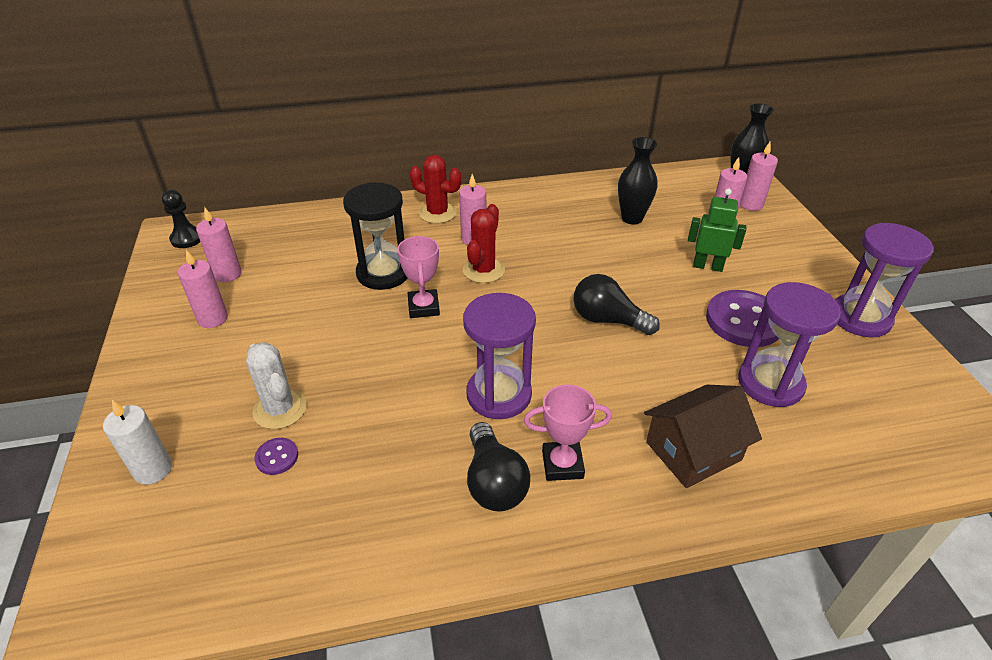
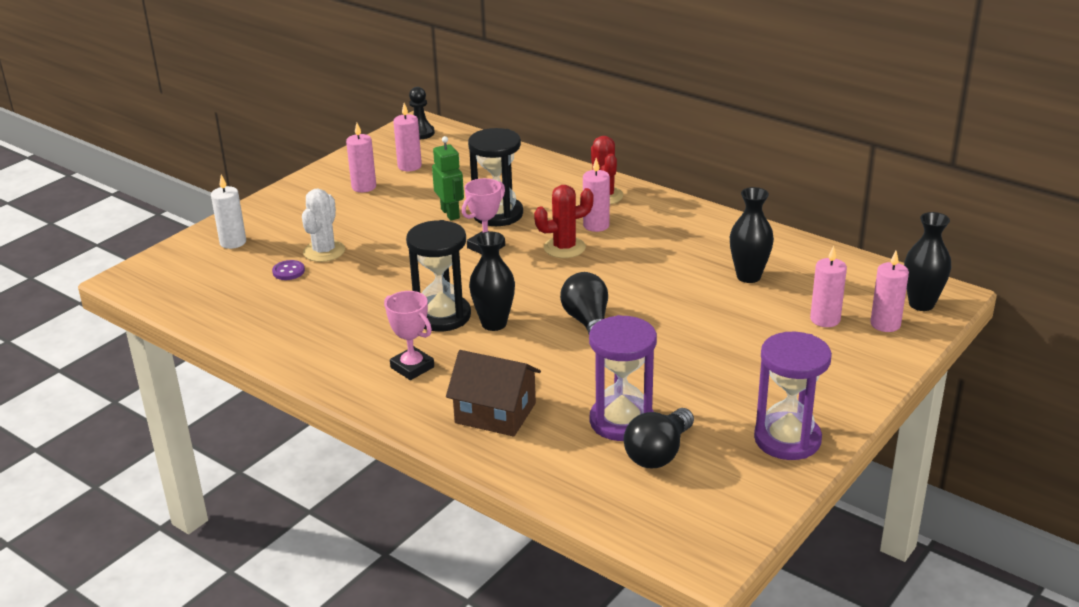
camera: 50 degrees right, 10 degrees down
(494, 482) = (364, 350): black light bulb -> black light bulb (658, 453)
(499, 395) = (442, 316): purple hourglass -> black hourglass
(549, 371) = (494, 324): none -> black vase
(707, 266) = (738, 338): green robot -> green robot (450, 213)
(744, 321) = (686, 382): purple button -> none

